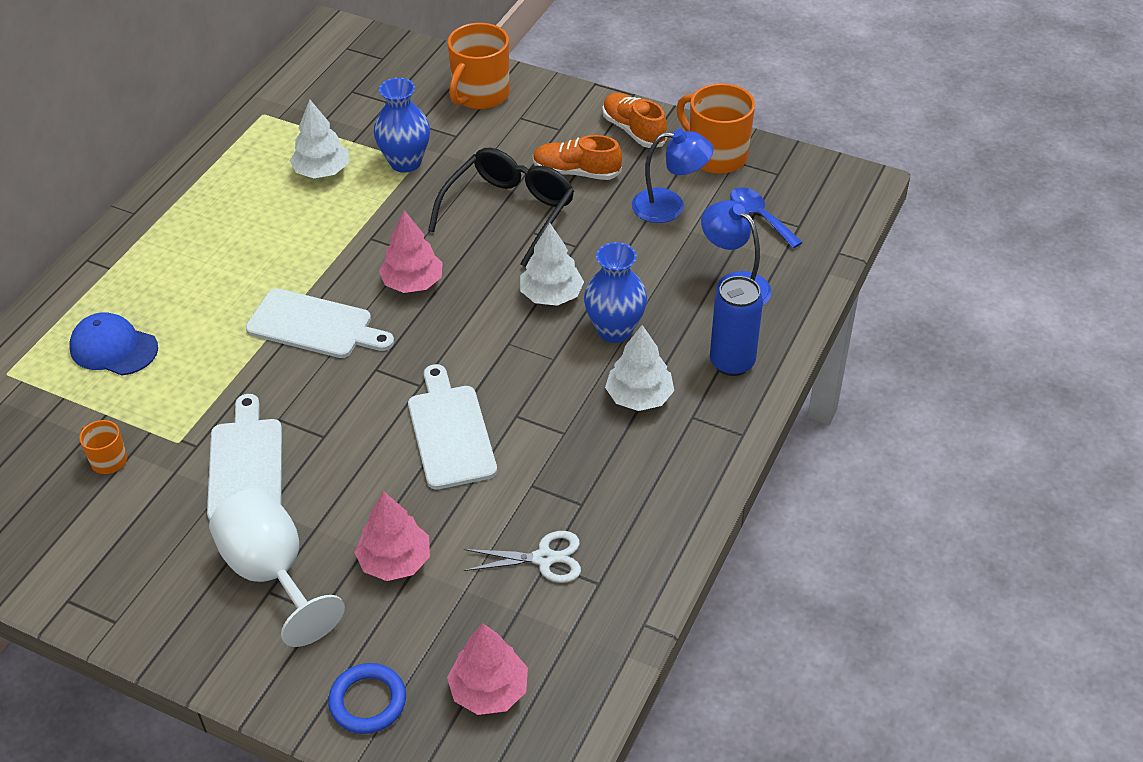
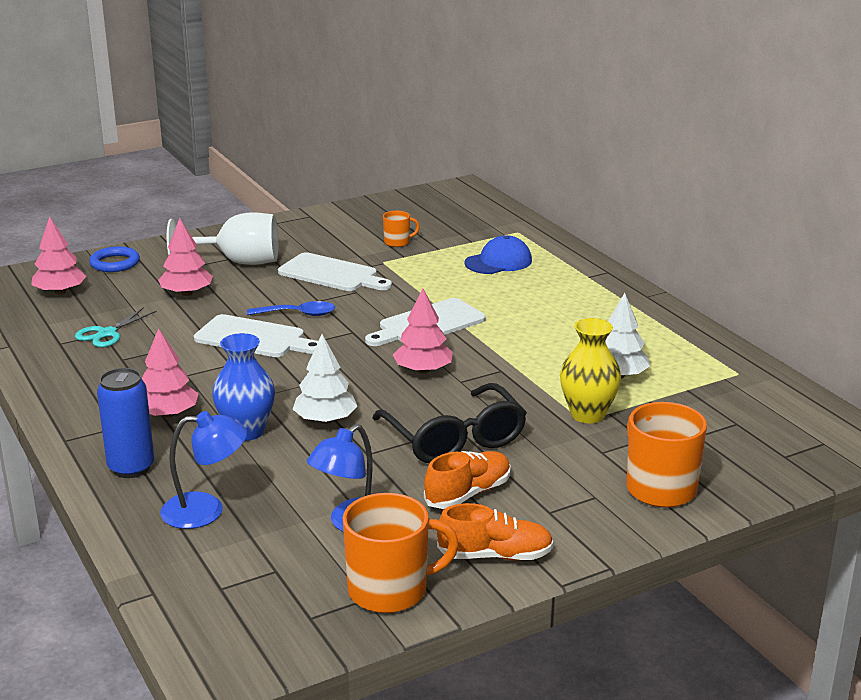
camera: 125 degrees right, 20 degrees down
(405, 162) = (587, 414): blue vase -> yellow vase
(544, 558) = (107, 333): white scissors -> turquoise scissors
(639, 397) = (167, 414): white tree -> pink tree
(760, 217) = (265, 570): blue spoon -> blue spoon (298, 314)

